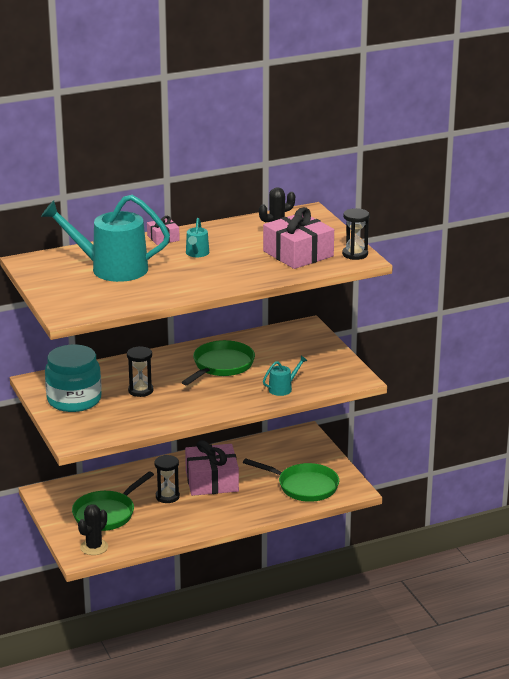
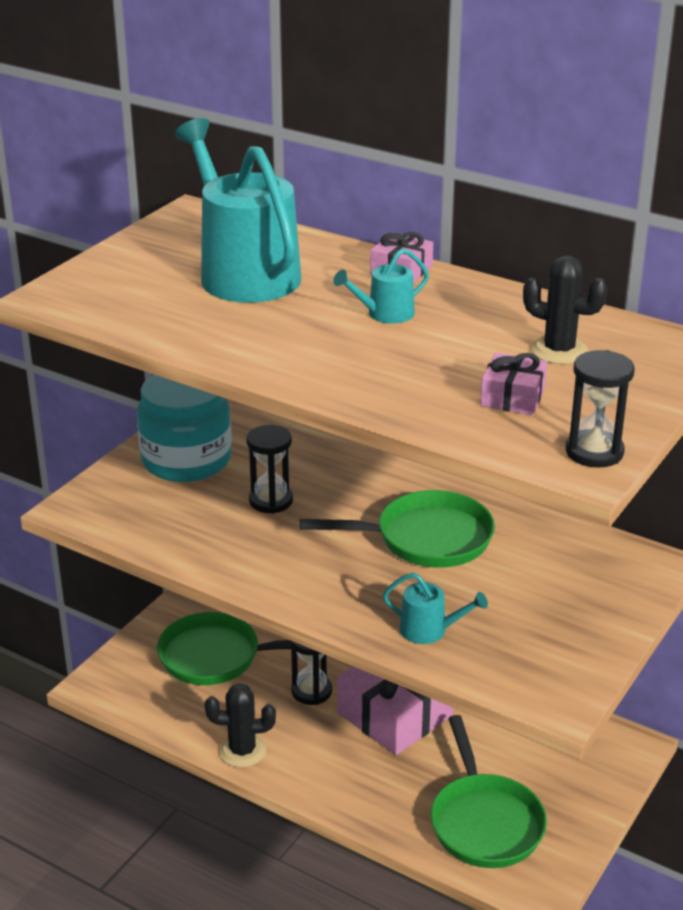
camera: 55 degrees right, 5 degrees up
(94, 547) = (128, 686): black cactus -> black cactus (242, 751)
(298, 254) = (512, 397): pink gift -> pink gift, size x0.50

